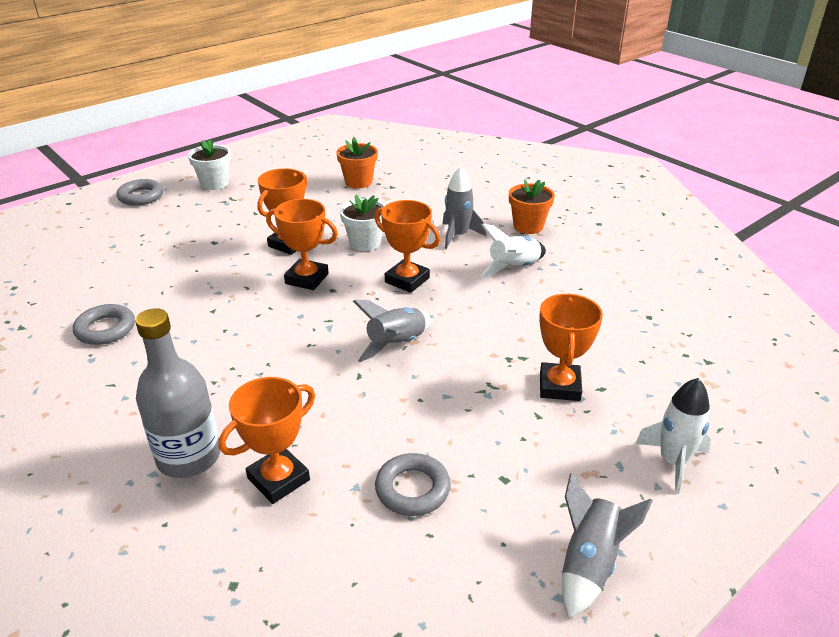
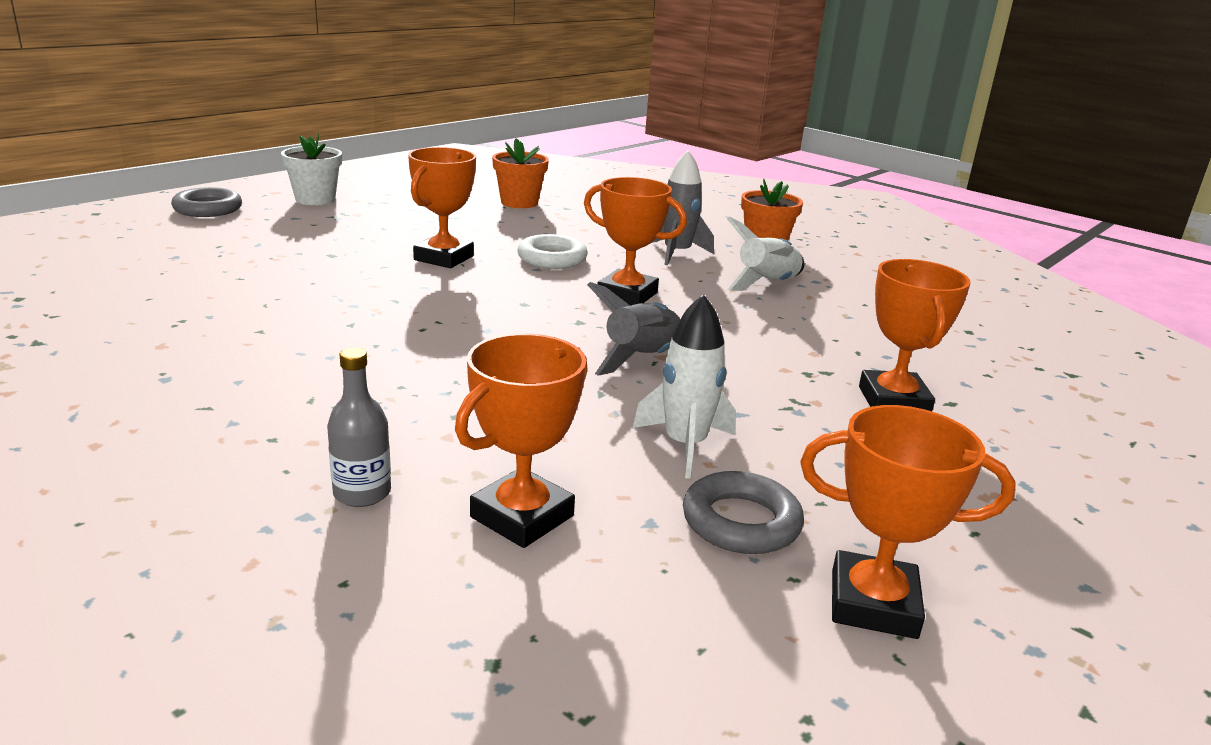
camera: 10 degrees left, 10 degrees down
(105, 329) = (182, 344): grey ring -> none
(189, 457) = (362, 493): grey bottle -> grey bottle, size x0.54
(307, 279) = (482, 292): orange trophy -> orange trophy (873, 604)
(365, 243) = (552, 258): white flower pot -> white ring
(589, 564) = (1054, 604): grey rocket -> none
(673, 461) = (1095, 479): white rocket -> white rocket (685, 445)

